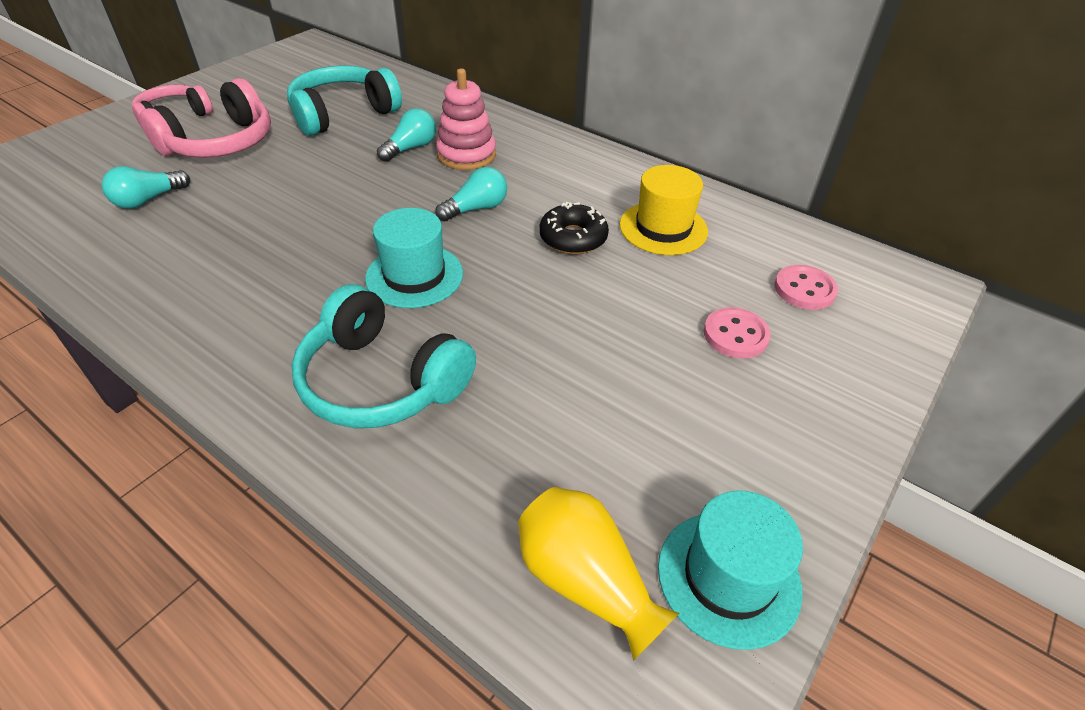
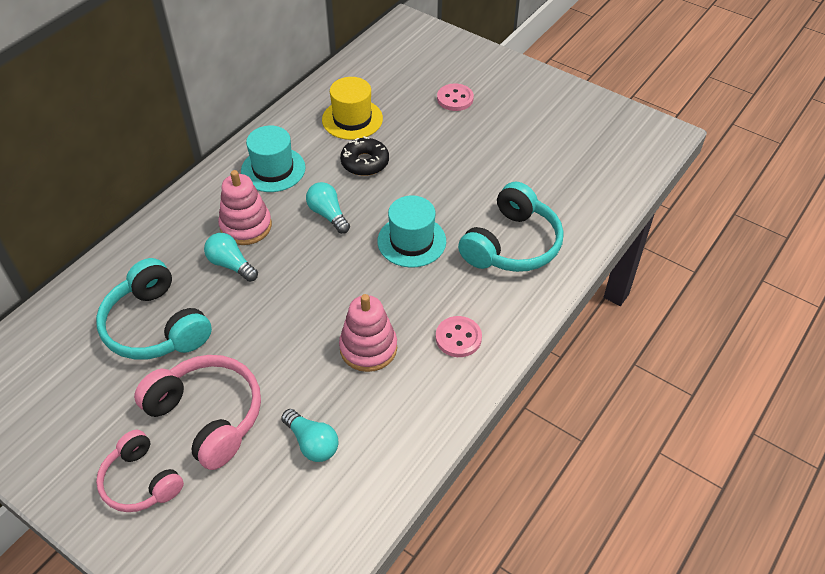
camera: 90 degrees left, 5 degrees up
(251, 237) = (368, 348): none -> pink stacking toy
(585, 581) = (618, 160): yellow vase -> none
(728, 577) = (605, 118): turquoise hat -> turquoise hat (273, 169)
(804, 289) = (413, 68): pink button -> pink button (458, 338)

